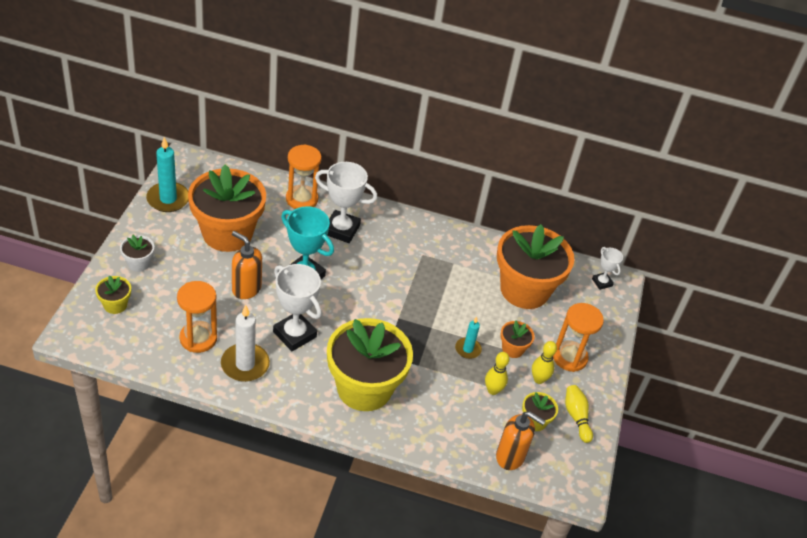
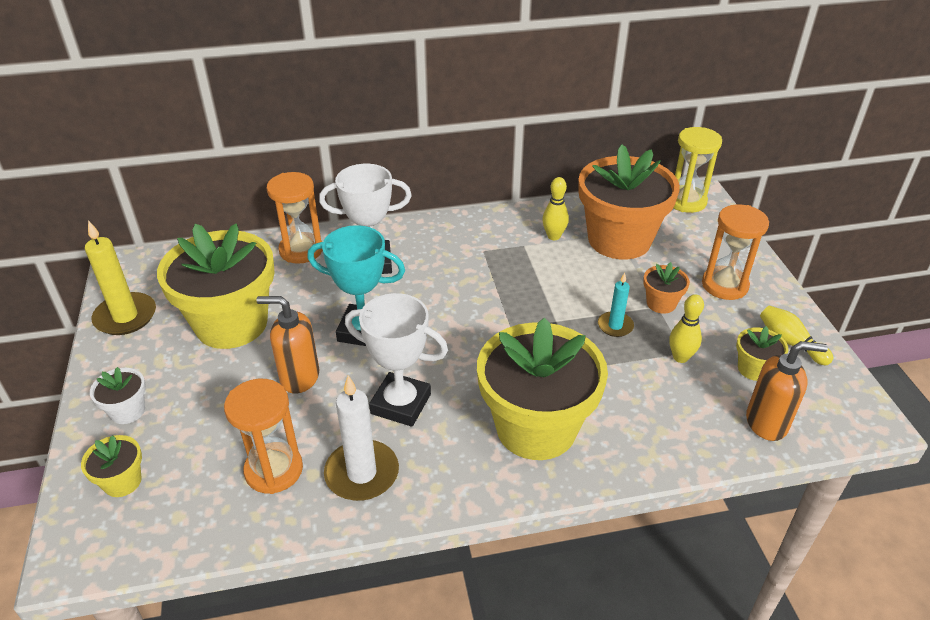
camera: 20 degrees left, 5 degrees down
(168, 199) = (125, 317): turquoise candle -> yellow candle
(227, 233) = (231, 324): orange flower pot -> yellow flower pot
(539, 379) = (716, 322): yellow bowling pin -> yellow bowling pin (553, 236)
(602, 282) = (686, 201): white trophy -> yellow hourglass

